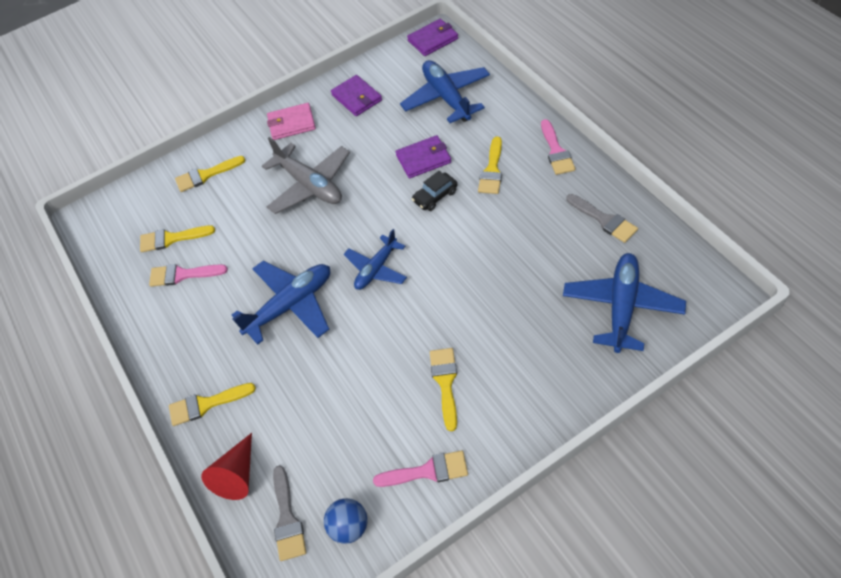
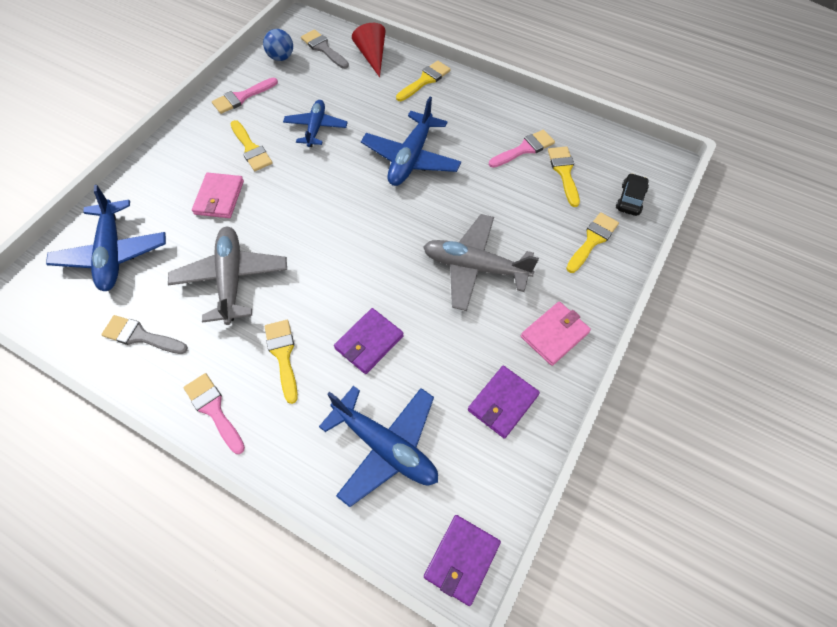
camera: 145 degrees right, 5 degrees up
(171, 238) = (564, 172): yellow brush -> yellow brush turned 60 degrees counterclockwise
(357, 98) = (503, 403): purple wallet -> purple wallet turned 75 degrees counterclockwise
(376, 269) = (354, 211): blue plane -> blue plane (316, 128)
(435, 196) = (333, 301): black car -> black car (630, 199)
(499, 331) = (219, 198): none -> pink wallet
(513, 242) = (231, 279): none -> grey plane

